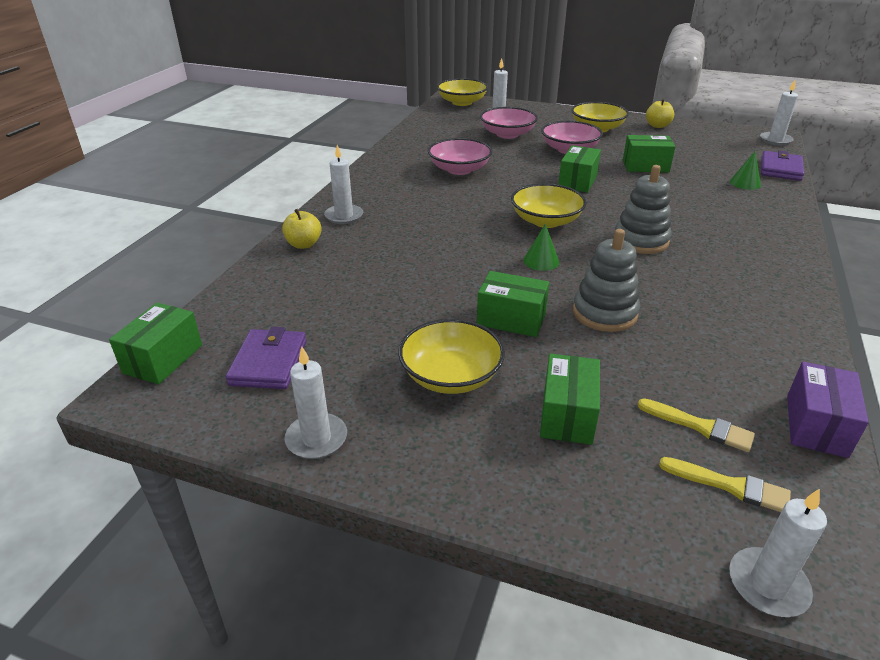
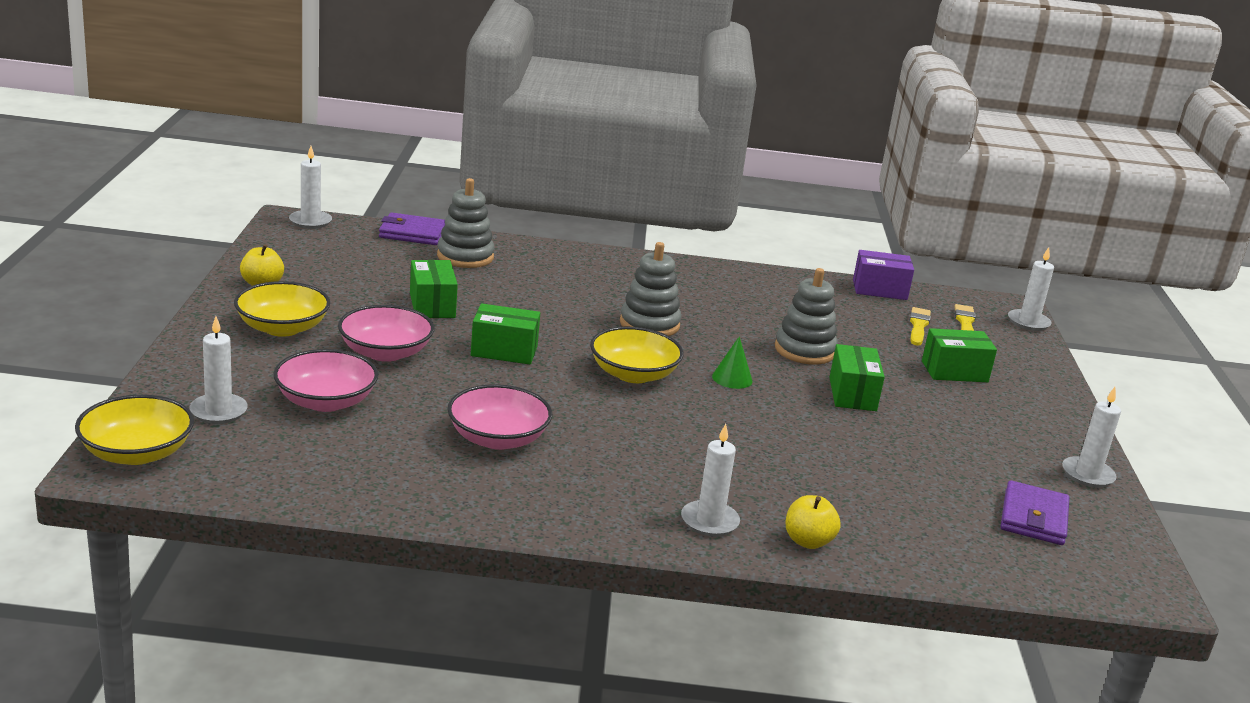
camera: 110 degrees left, 10 degrees down
(163, 359) = (1093, 587): green box -> none
(268, 363) = (1033, 518): purple wallet -> purple wallet turned 60 degrees counterclockwise
(451, 376) = (958, 420): yellow bowl -> none
(745, 183) = (465, 256): green cone -> grey stacking toy

